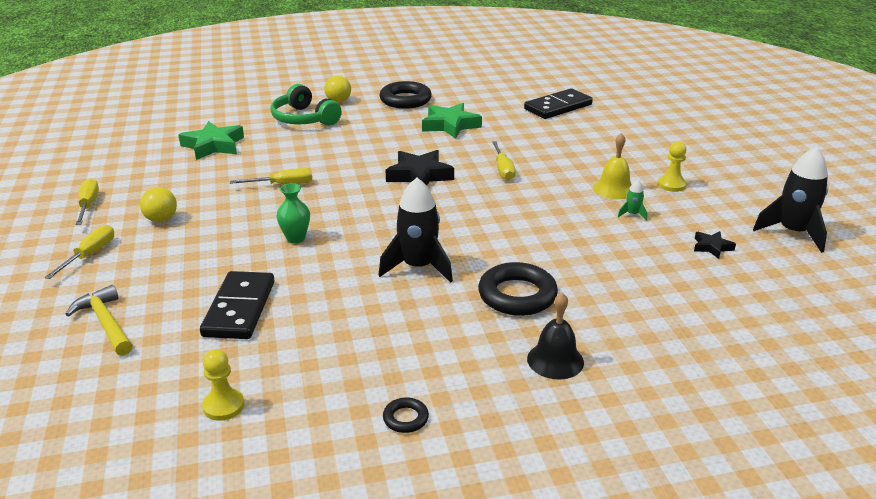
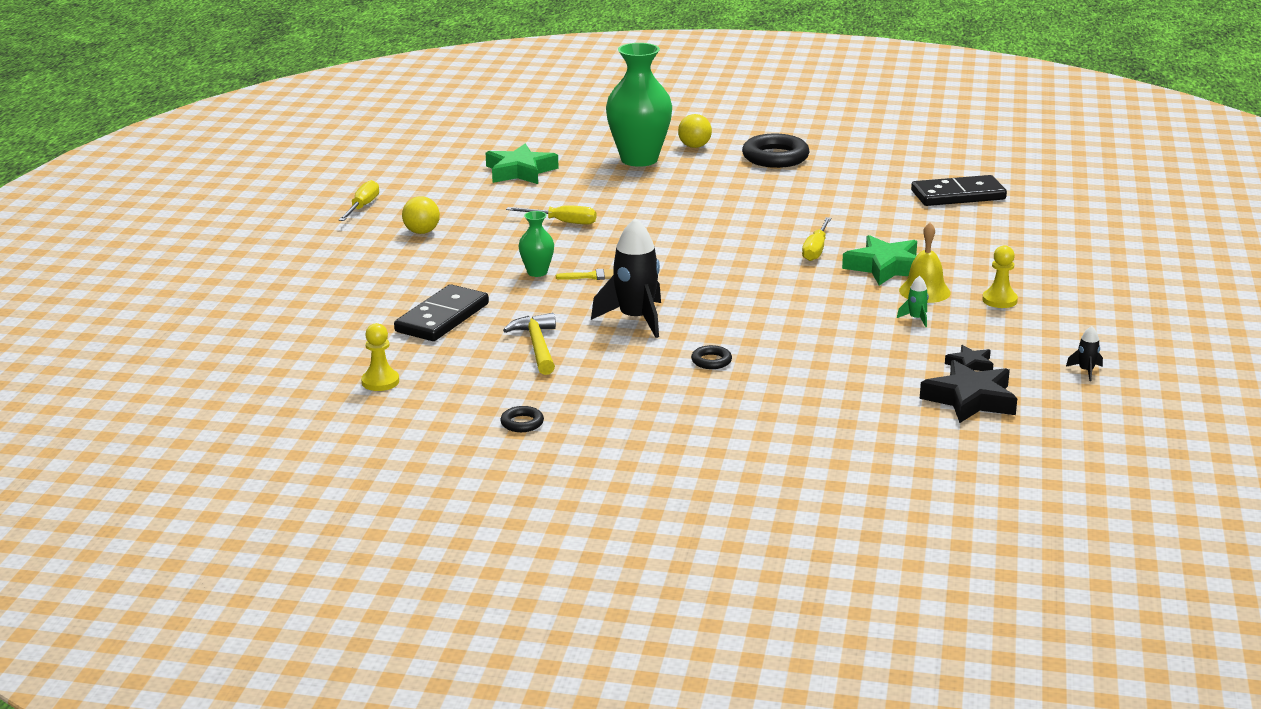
camera: 25 degrees right, 5 degrees down
(90, 255) = (339, 249): yellow screwdriver -> none
(106, 323) = (322, 305): yellow hammer -> yellow hammer (537, 346)
(304, 119) = (639, 159): green headphones -> green vase
(346, 232) = (591, 276): none -> yellow brush
(419, 175) = (715, 239): black star -> black star (970, 399)
(450, 125) = (801, 194): green star -> green star (885, 267)
(517, 295) = (711, 361): black ring -> black ring, size x0.48
(555, 360) = (695, 415): black bell -> none
(793, 232) = (1086, 371): black rocket -> black rocket, size x0.43

